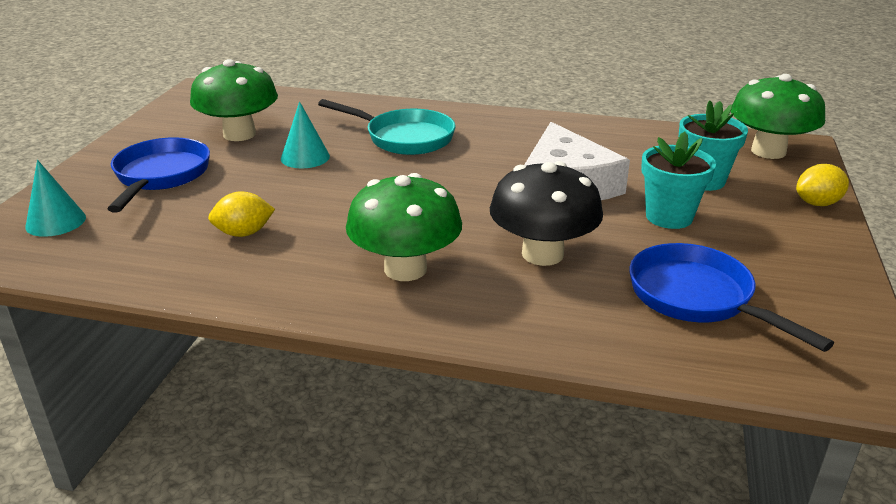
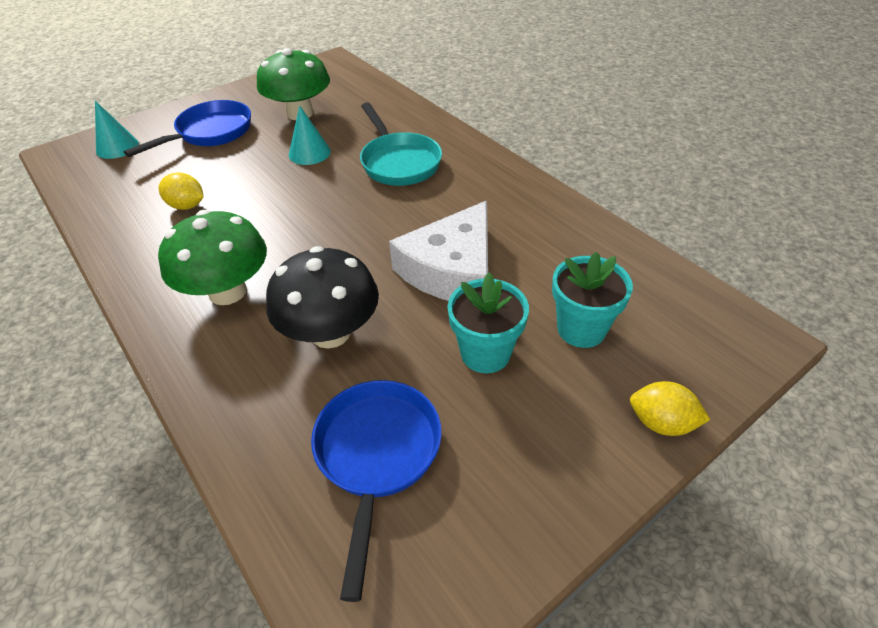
camera: 40 degrees right, 15 degrees up
(768, 151) = (709, 328): green mushroom -> none

